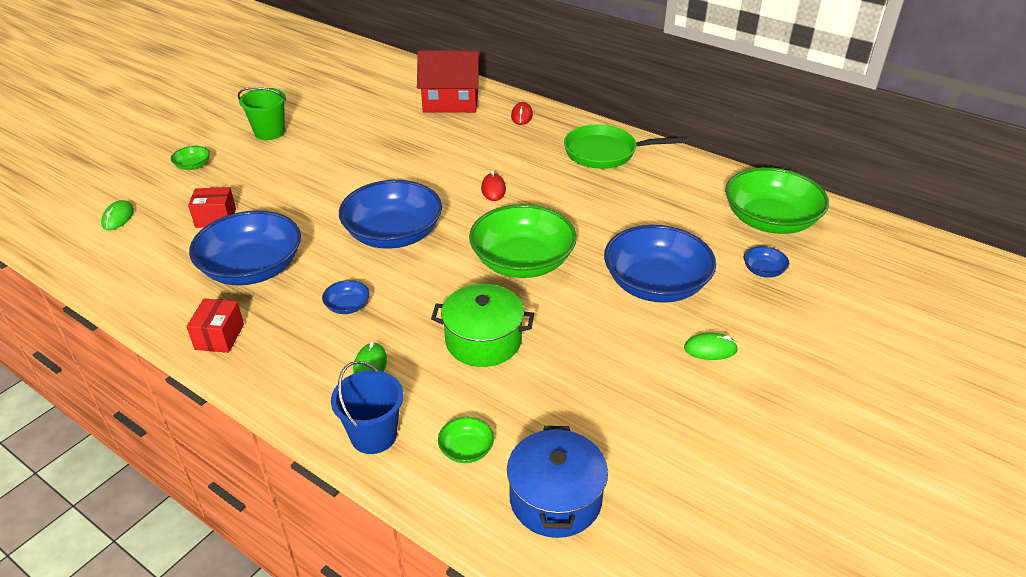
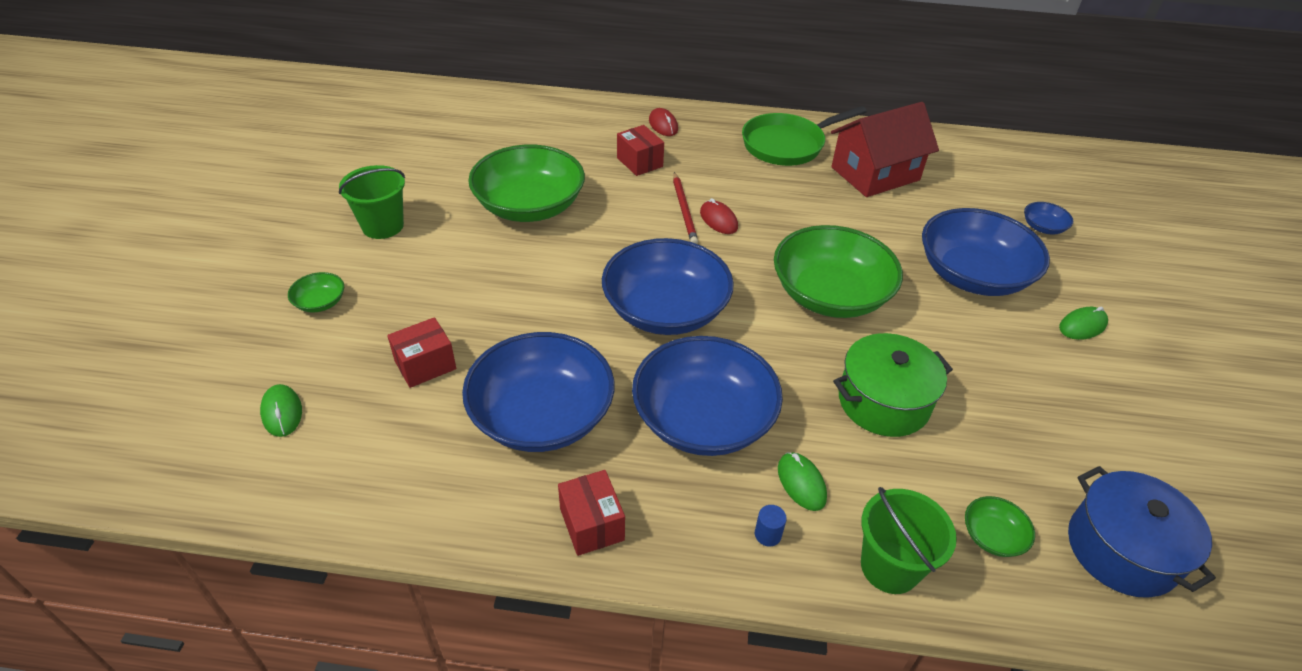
camera: 30 degrees left, 5 degrees up
(316, 385) = (768, 534): none -> blue cylinder
(347, 306) = (703, 419): blue bowl -> blue bowl, size x2.41
(373, 435) = (889, 567): blue bucket -> green bucket
(450, 102) = (569, 128): red house -> red house (875, 174)
(475, 176) = (684, 210): none -> red pencil
(477, 136) = (639, 162): none -> red box
(770, 220) = (998, 174): green bowl -> green bowl (529, 206)

